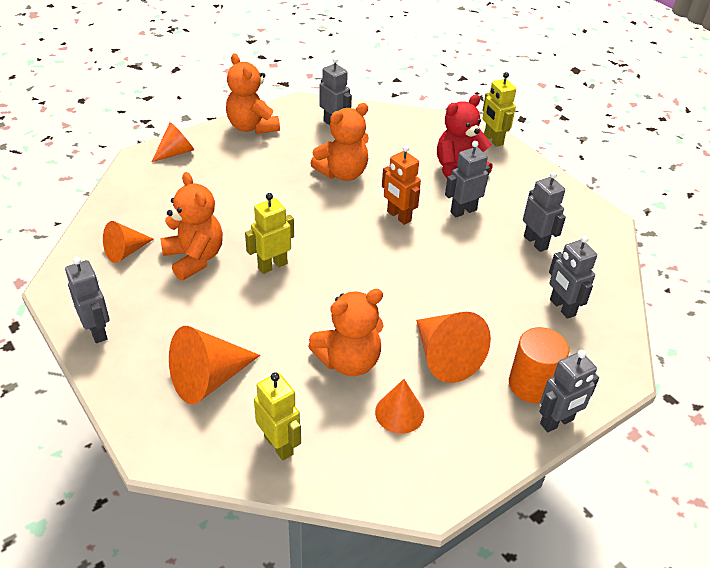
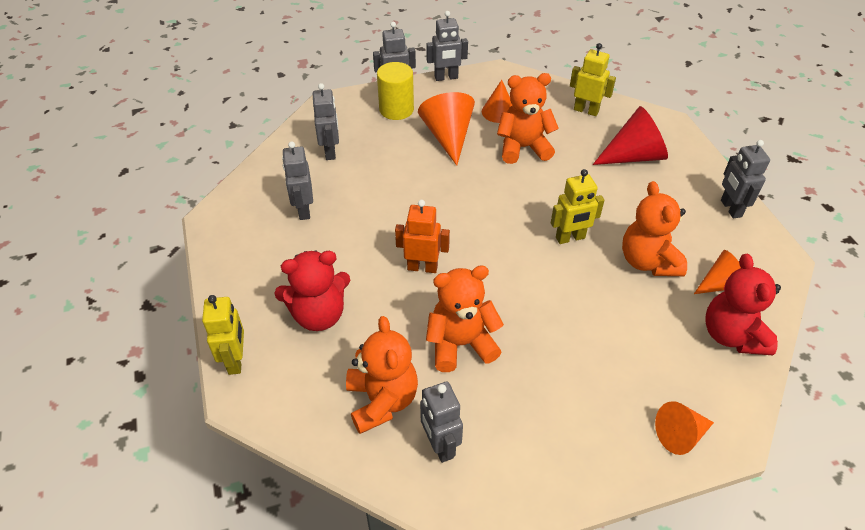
camera: 160 degrees left, 5 degrees up
(125, 214) = (732, 335): none -> red teddy bear
(208, 379) = (633, 156): orange cone -> red cone
(252, 127) = (565, 470): orange teddy bear -> orange teddy bear (382, 401)
(279, 445) = (586, 110): yellow robot -> yellow robot turned 135 degrees clockwise
(398, 216) = (422, 267): orange robot -> orange robot turned 60 degrees counterclockwise
(463, 211) = (349, 259): grey robot -> grey robot (446, 77)
(532, 385) = (396, 109): orange cylinder -> yellow cylinder

